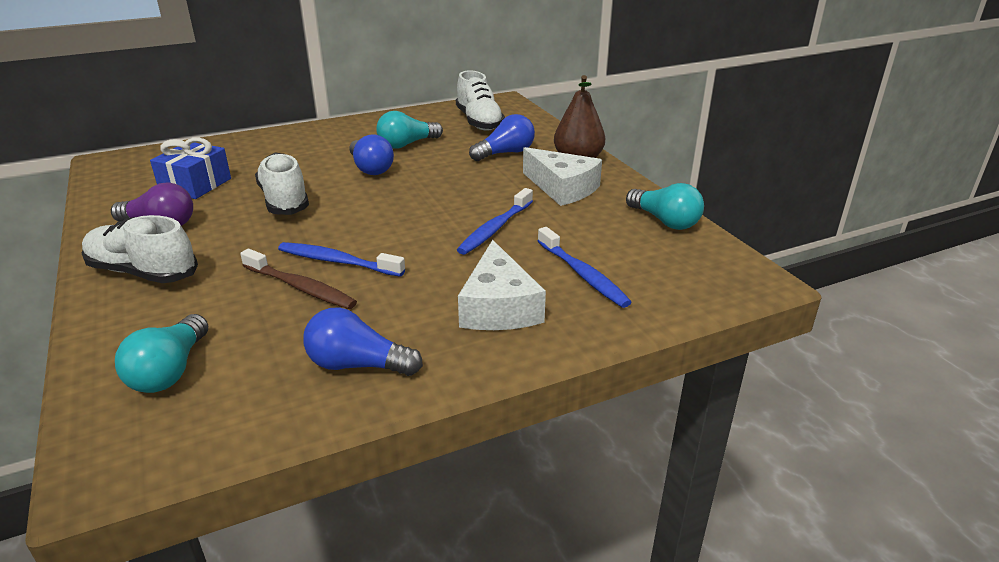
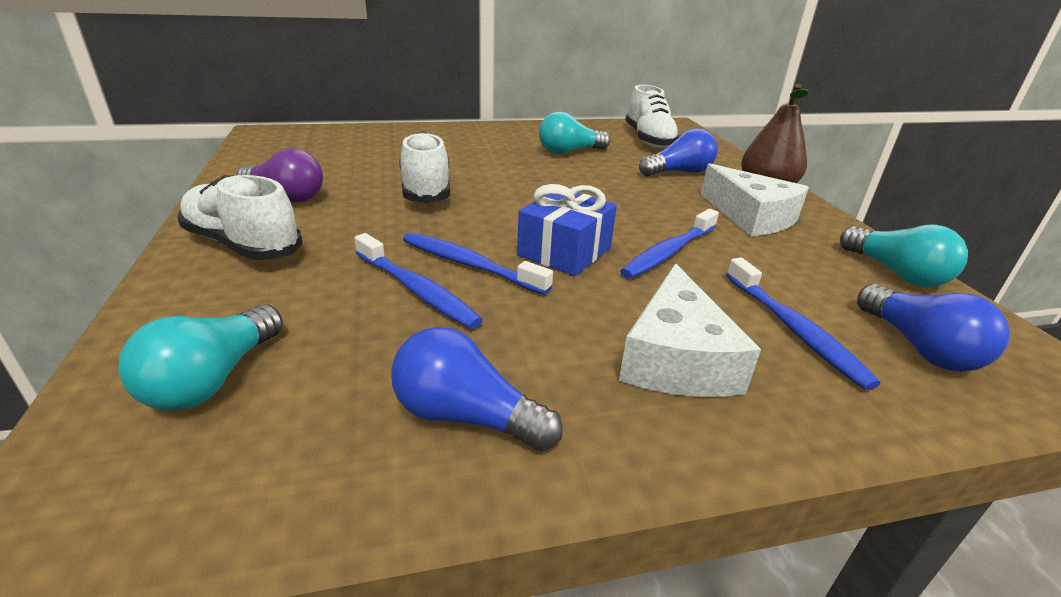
camera: 10 degrees right, 0 degrees up
(195, 185) = (339, 163): blue gift -> blue gift (564, 251)
(300, 287) = (417, 290): brown toothbrush -> blue toothbrush
(370, 168) = (526, 170): blue light bulb -> blue light bulb (919, 347)

